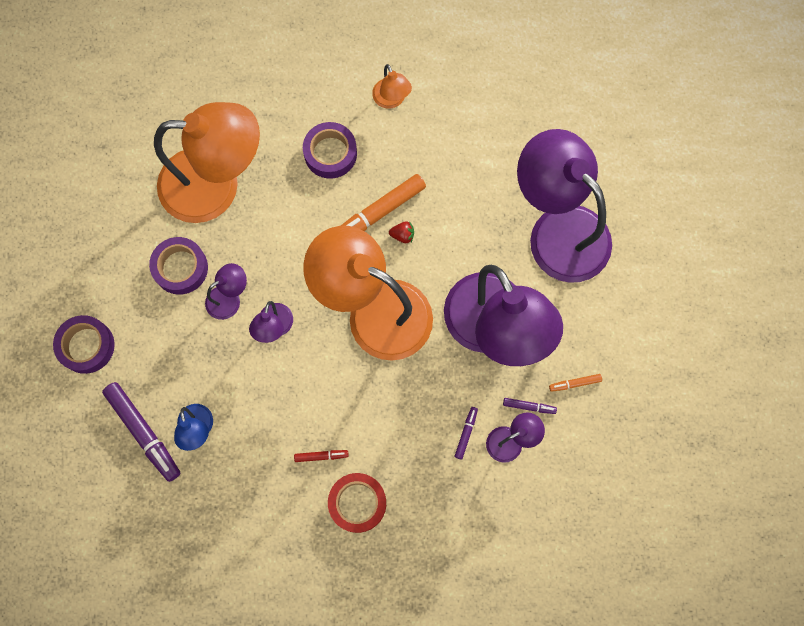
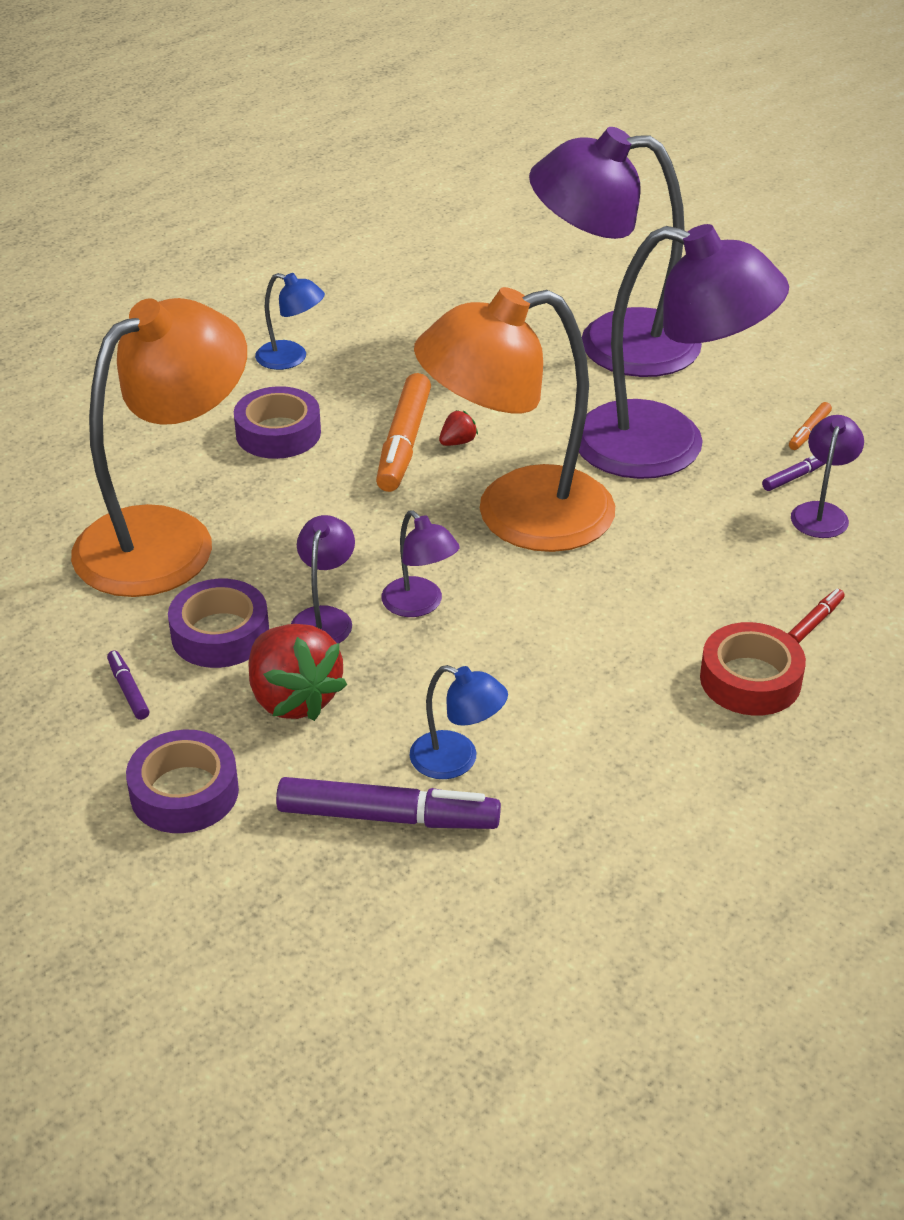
camera: 45 degrees left, 35 degrees down
(172, 334) = (293, 698): none -> red strawberry
(321, 456) = (645, 671): red marker -> red marker (814, 622)
(391, 100) = (291, 358): orange lamp -> blue lamp
(466, 433) = (768, 539): purple marker -> purple marker (128, 690)

